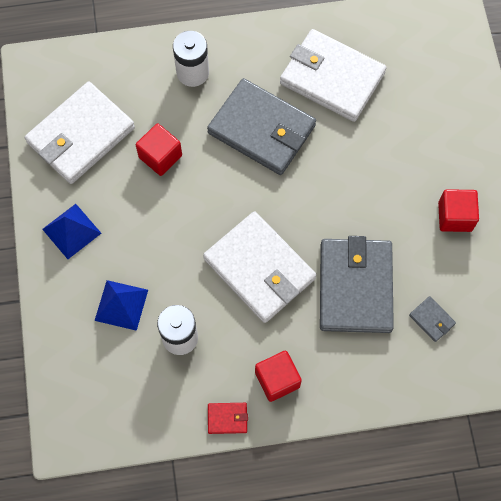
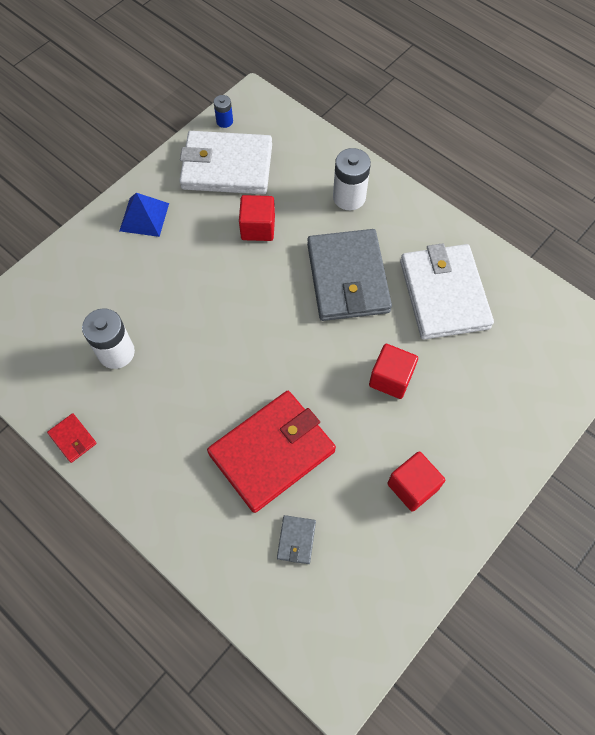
camera: 50 degrees right, 5 degrees down
(33, 103) = (224, 121): none -> blue battery
(121, 305) = (111, 292): blue pyramid -> none
(259, 269) = (224, 366): white wallet -> none
(277, 380) = (136, 452): red cube -> red cube (391, 378)
(355, 287) = (272, 452): grey wallet -> red wallet

